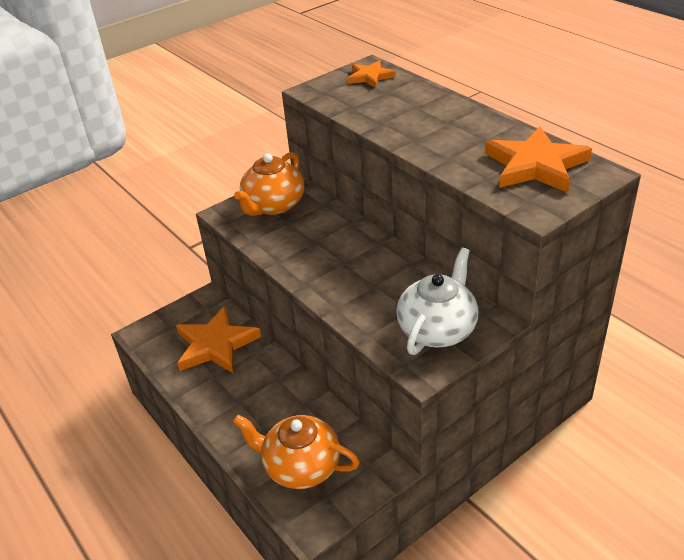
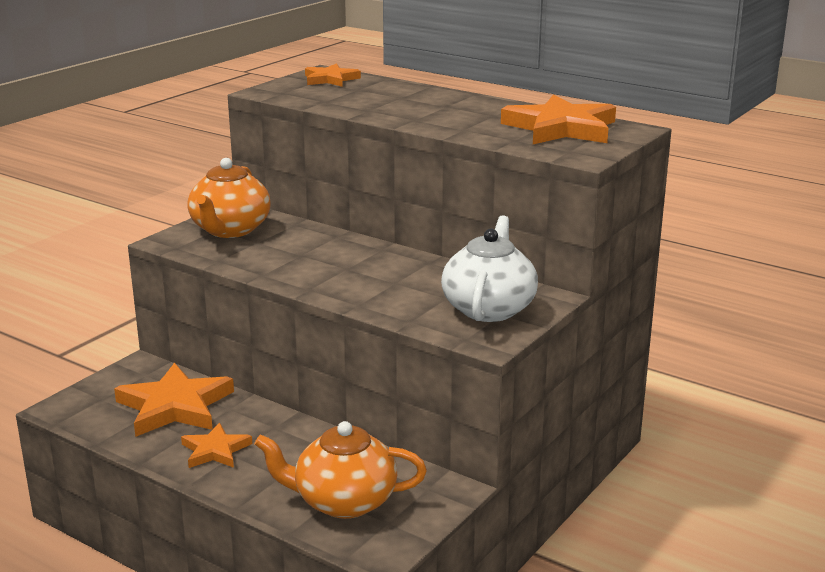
camera: 20 degrees left, 15 degrees down
(228, 395) = (215, 450): none -> orange star

